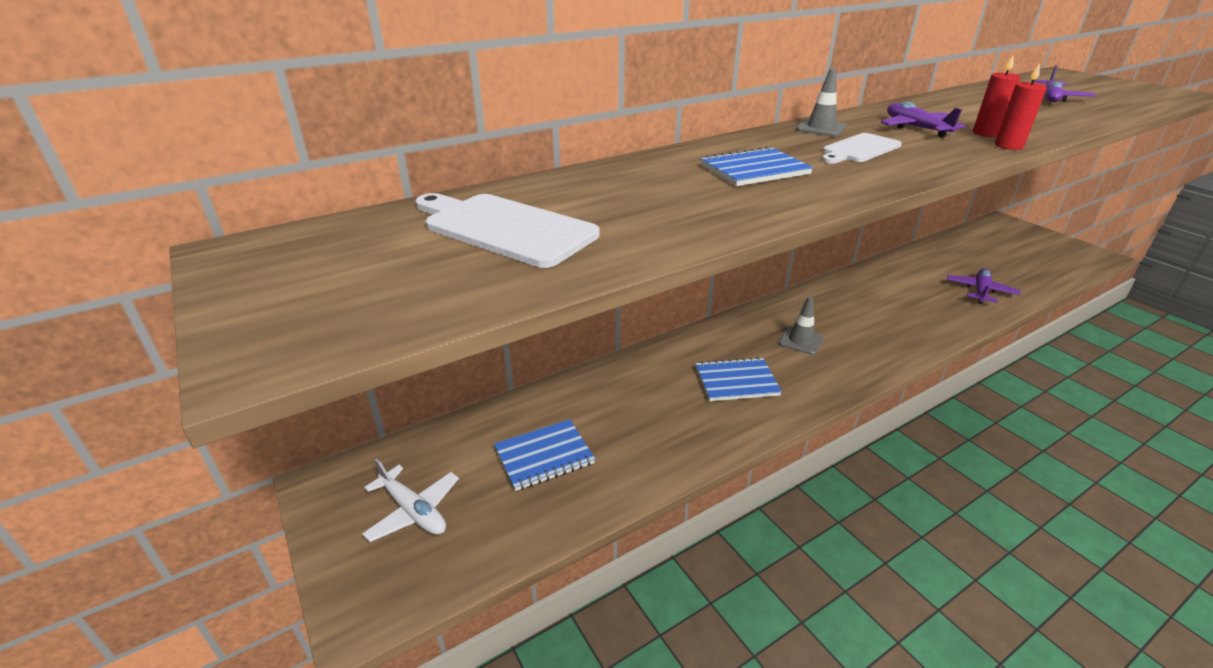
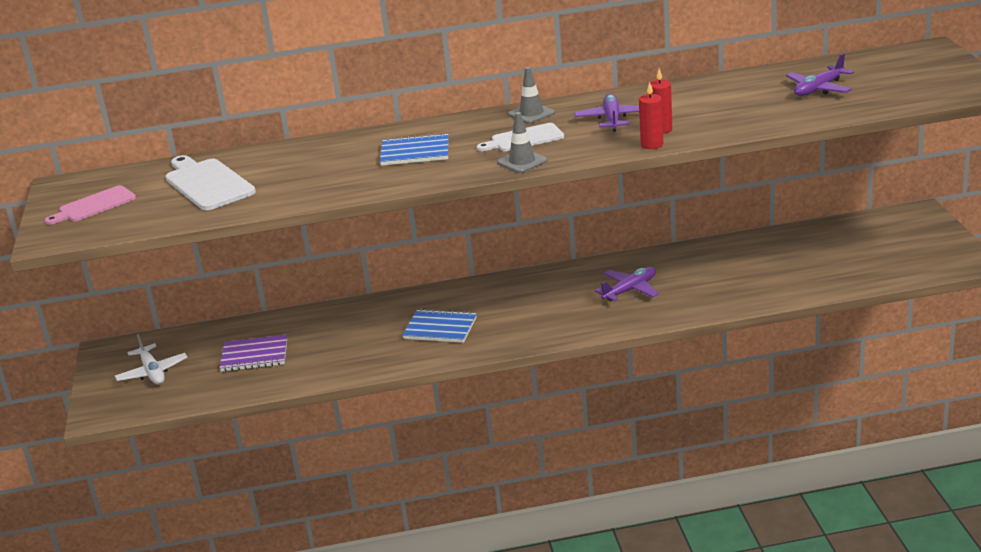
camera: 25 degrees right, 5 degrees down
(323, 280) = (94, 205): none -> pink cutting board
(544, 456) = (254, 355): blue notebook -> purple notebook
(801, 340) = (530, 305): grey traffic cone -> grey traffic cone (522, 162)
(980, 291) = (768, 284): purple plane -> purple plane (630, 290)

